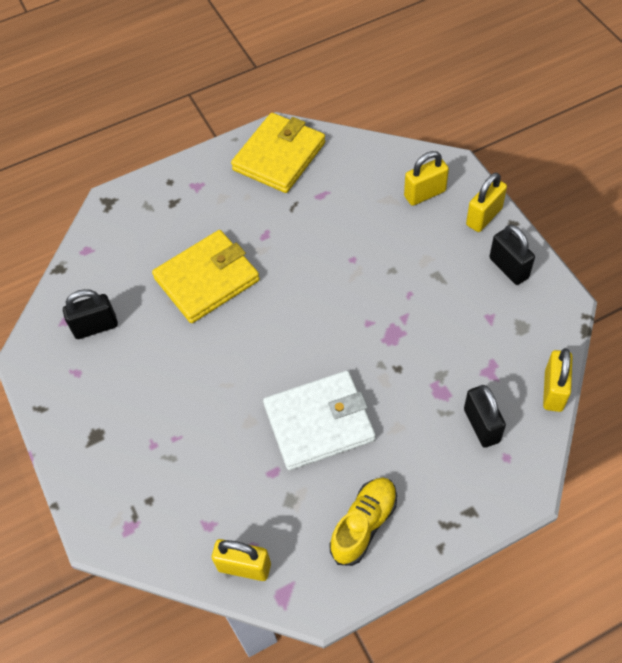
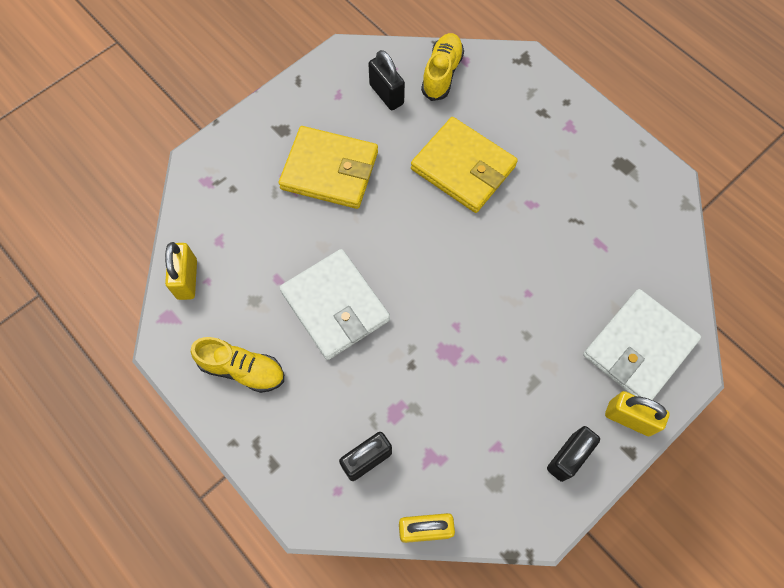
camera: 70 degrees right, 10 degrees up
(93, 273) = (442, 73): none -> yellow shoe
(279, 156) = (635, 190): yellow wallet -> yellow wallet (329, 170)
(424, 194) = (638, 348): yellow padlock -> white wallet

